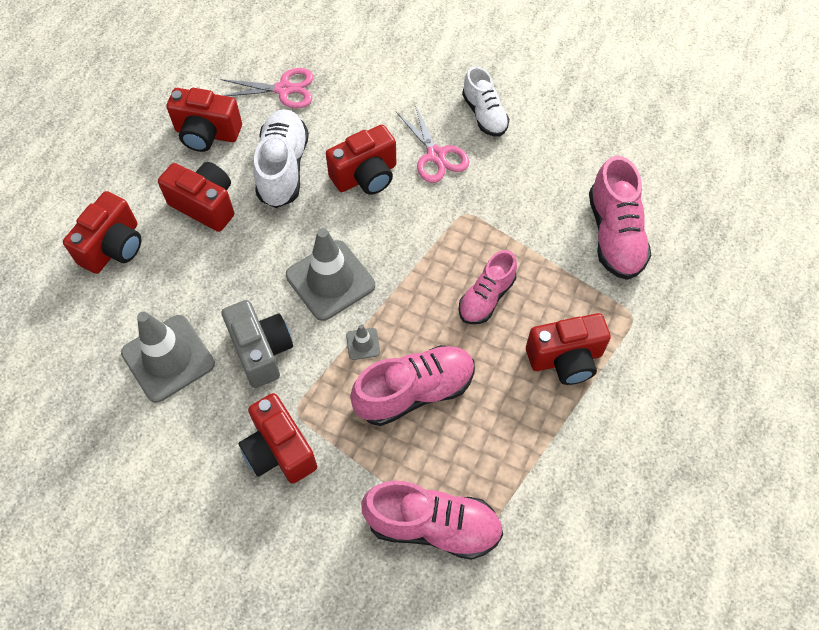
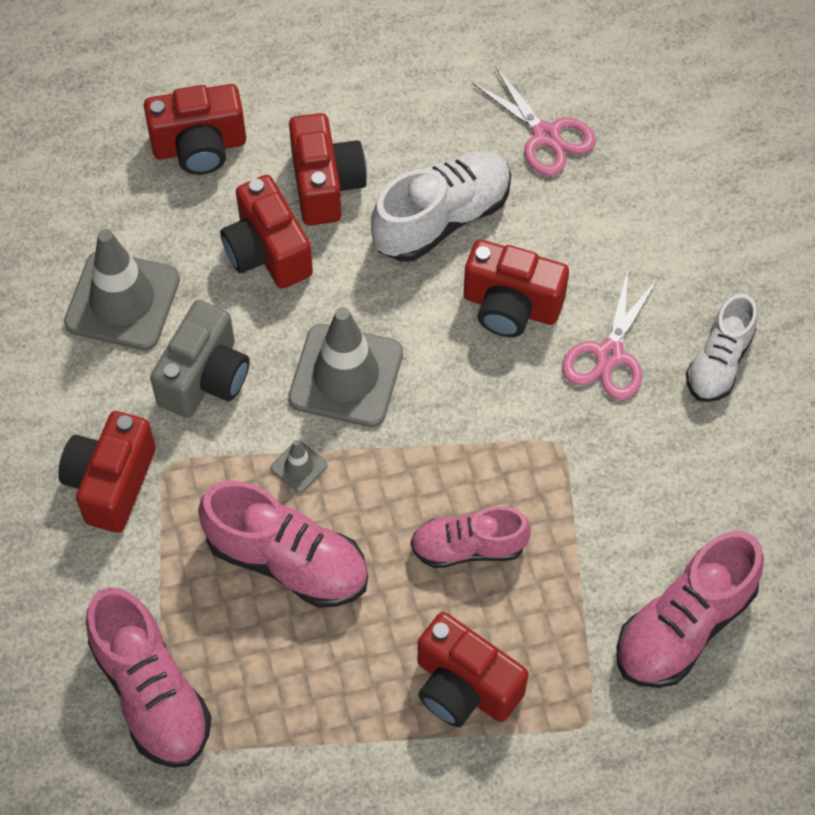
camera: 50 degrees right, 0 degrees up
(207, 134) = (414, 112): red camera -> red camera (267, 252)

